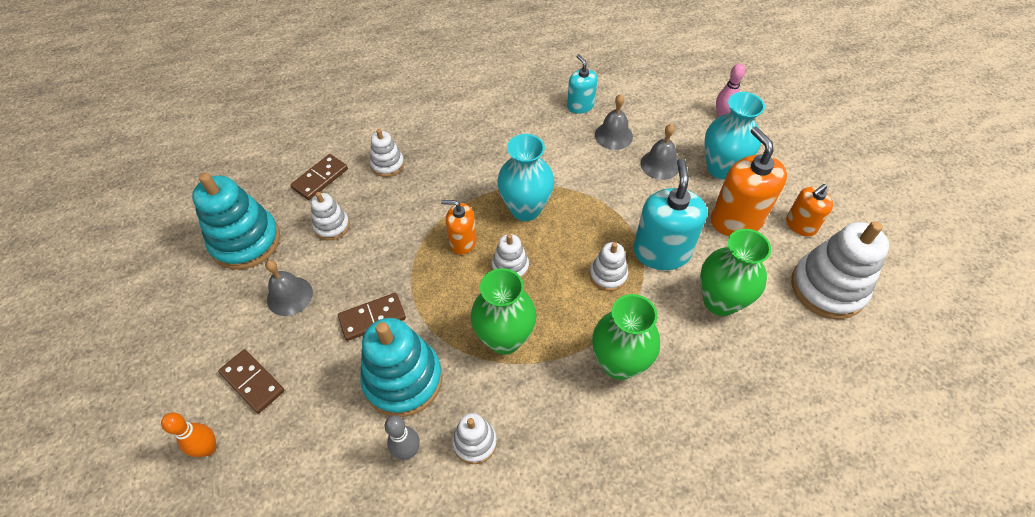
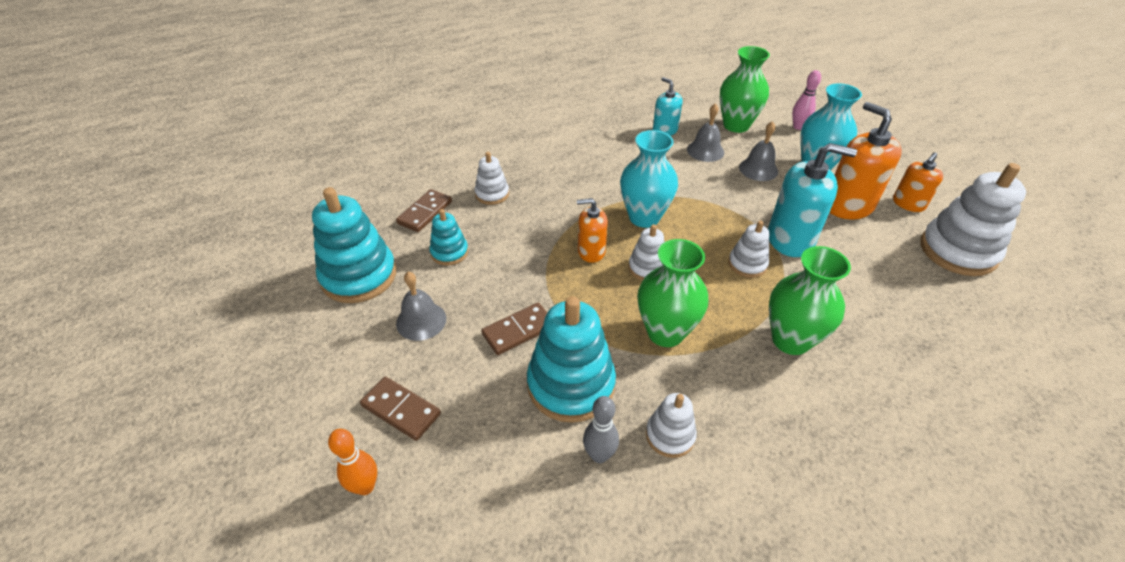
camera: 10 degrees left, 10 degrees down
(332, 226) = (449, 252): white stacking toy -> turquoise stacking toy
(661, 252) = (790, 239): turquoise soap dispenser -> turquoise soap dispenser turned 105 degrees clockwise
(720, 301) = (864, 274): green vase -> green vase (736, 125)

